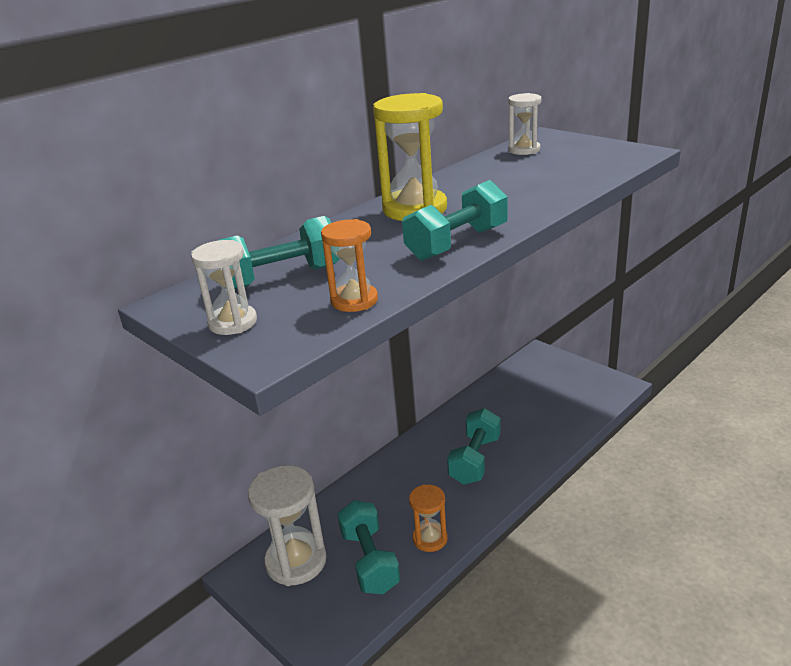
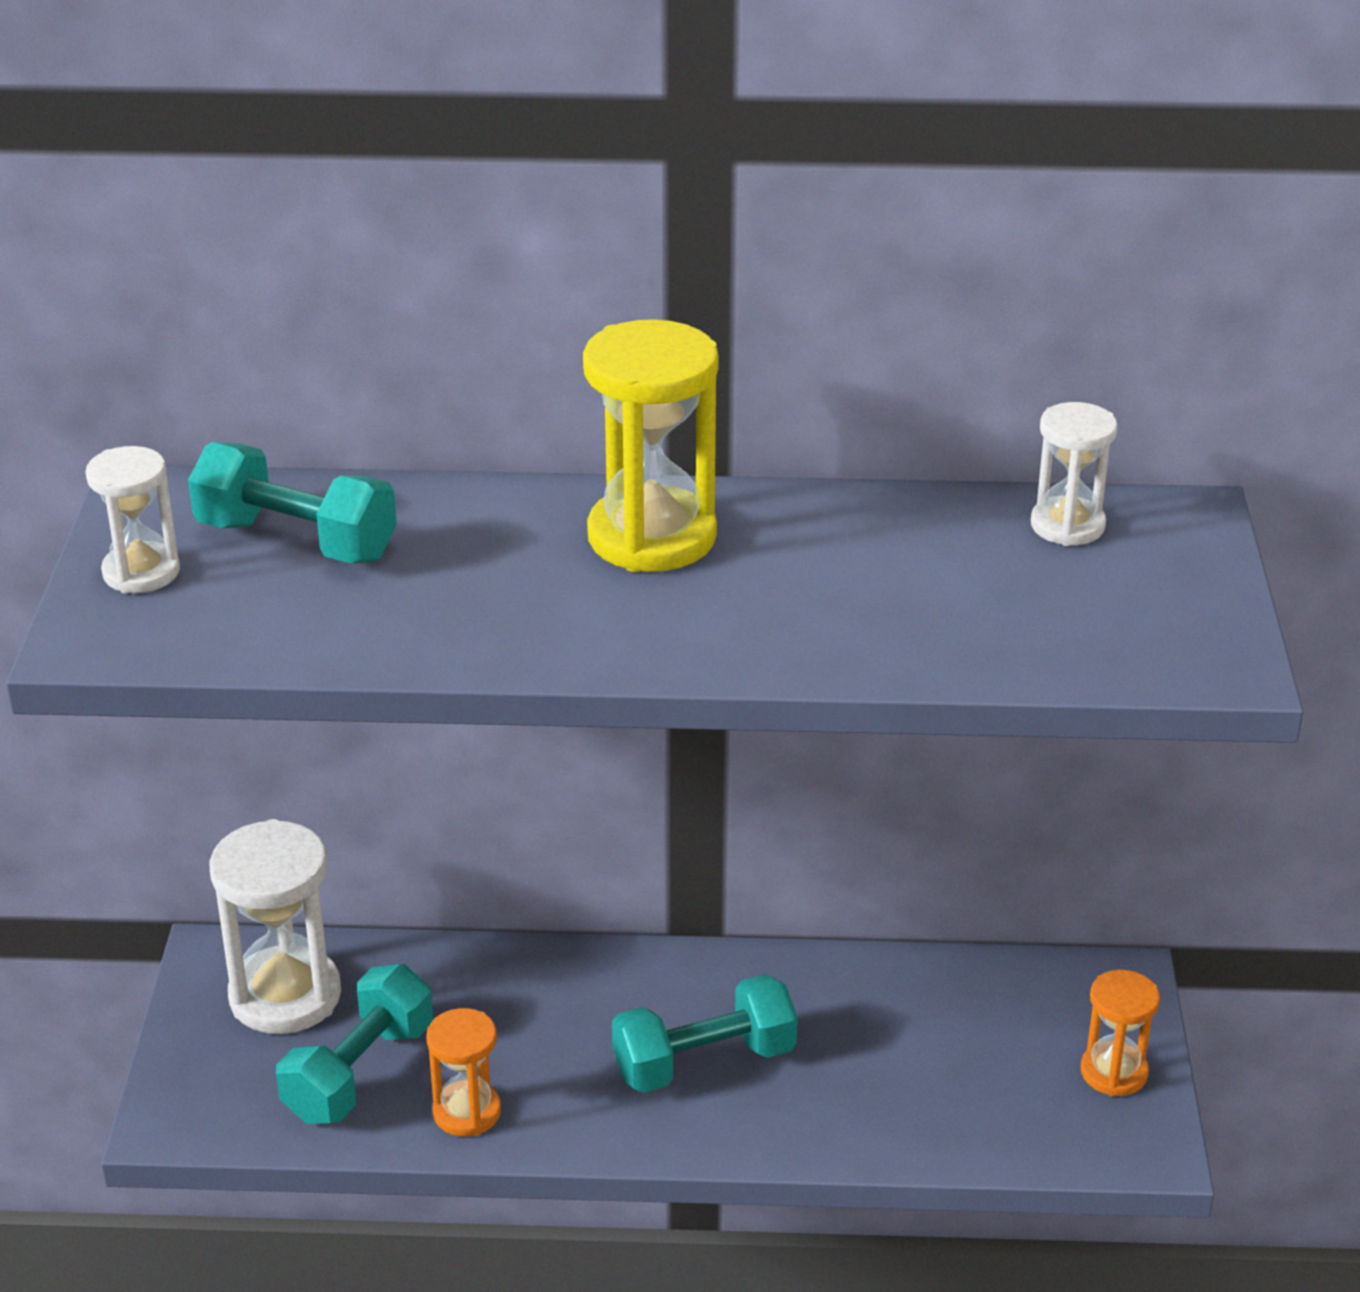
camera: 45 degrees right, 5 degrees up
(354, 300) = (288, 636): orange hourglass -> orange hourglass (1113, 1072)
(457, 243) = (561, 638): turquoise dumbbell -> none

